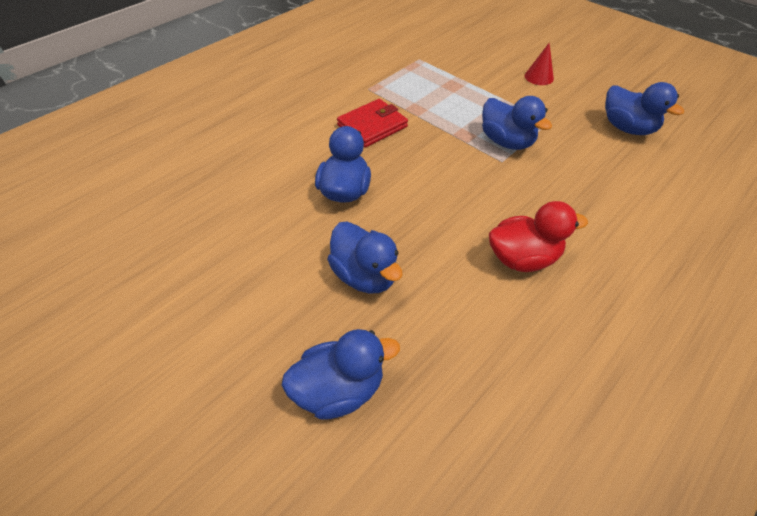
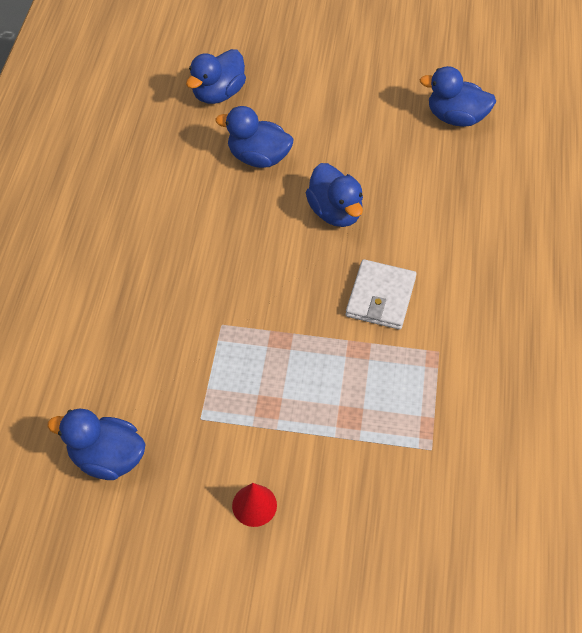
camera: 145 degrees right, 5 degrees up
(372, 126) = (380, 297): red wallet -> white wallet
(506, 142) = (231, 354): blue duck -> blue duck (456, 118)
(522, 258) = (151, 230): red duck -> none

